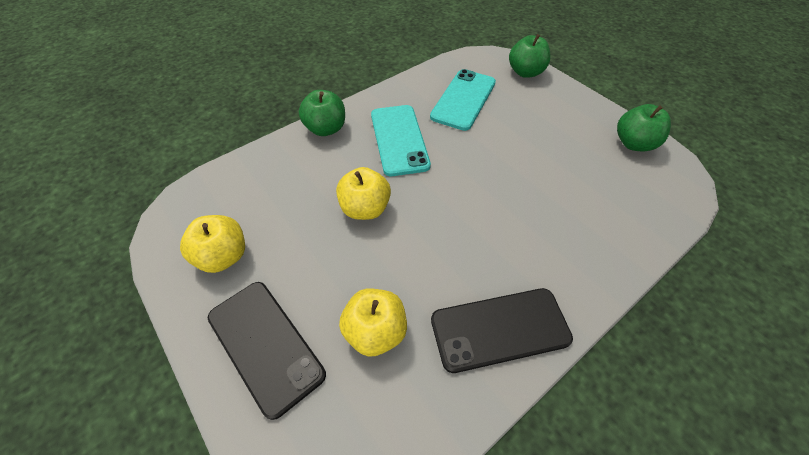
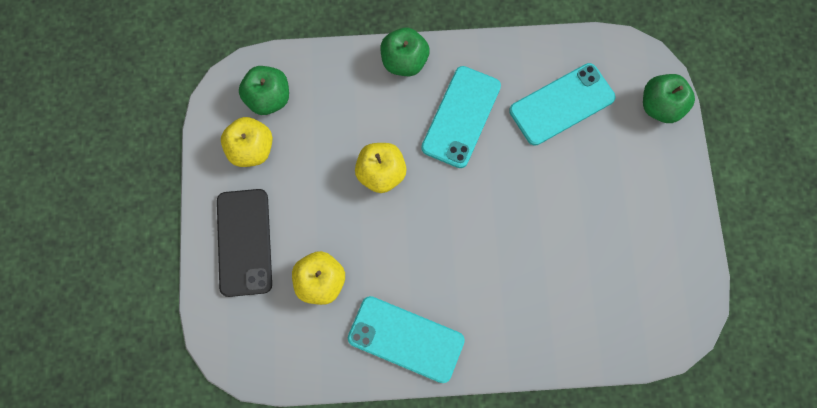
camera: 35 degrees right, 20 degrees up
(499, 329) = (406, 339): black phone -> turquoise phone
(633, 143) = (679, 263): green apple -> green apple (268, 98)

